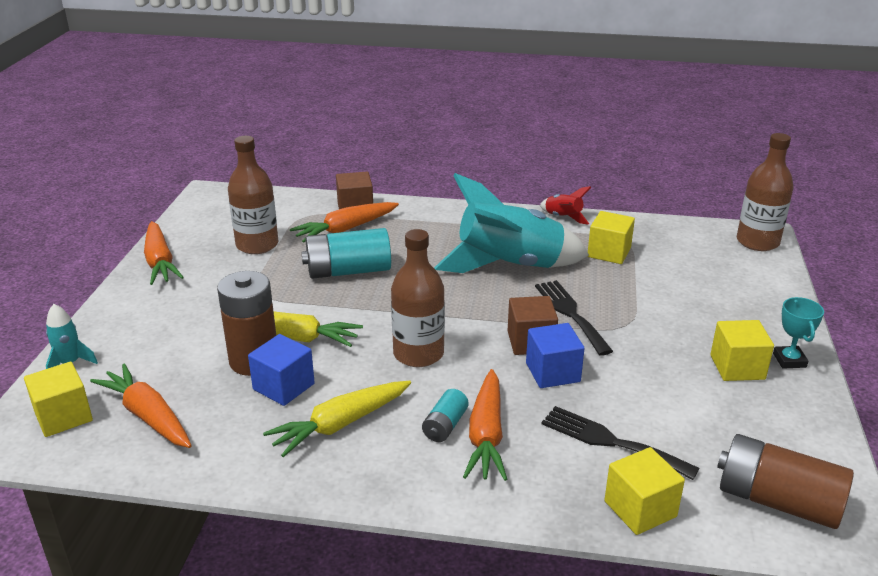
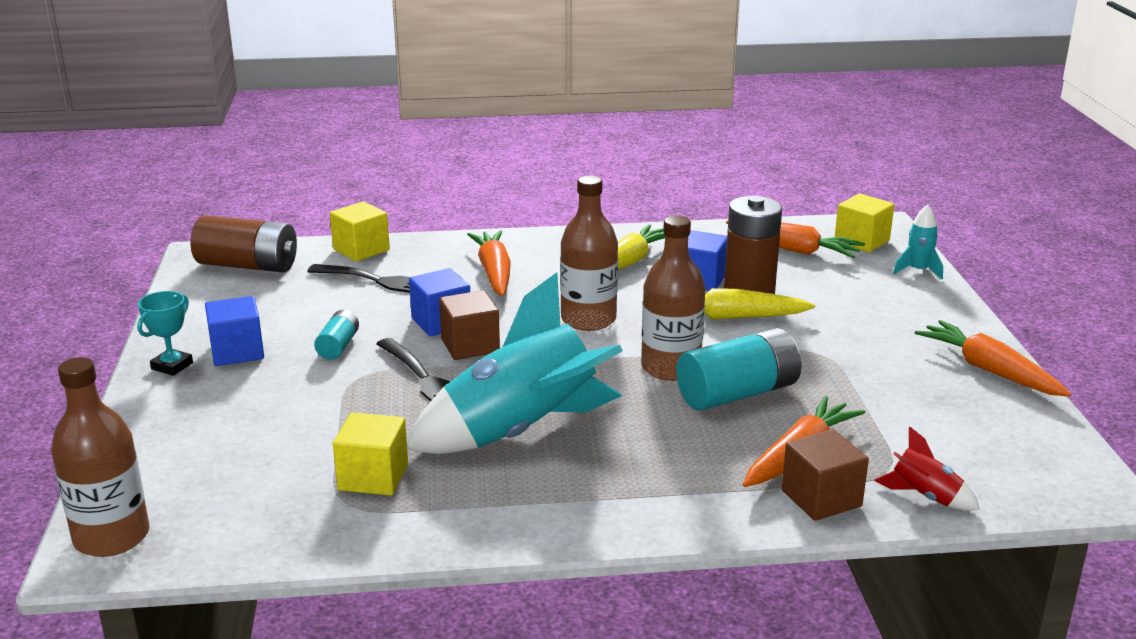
camera: 165 degrees right, 5 degrees down
(257, 245) = (898, 411): brown bottle -> brown bottle (670, 368)
(445, 426) = (533, 274): turquoise battery -> turquoise battery (338, 346)
(563, 217) = (453, 538): red rocket -> red rocket (925, 496)
(737, 367) = (237, 352): yellow cube -> blue cube
(789, 360) = (172, 366): turquoise trophy -> turquoise trophy turned 45 degrees clockwise

